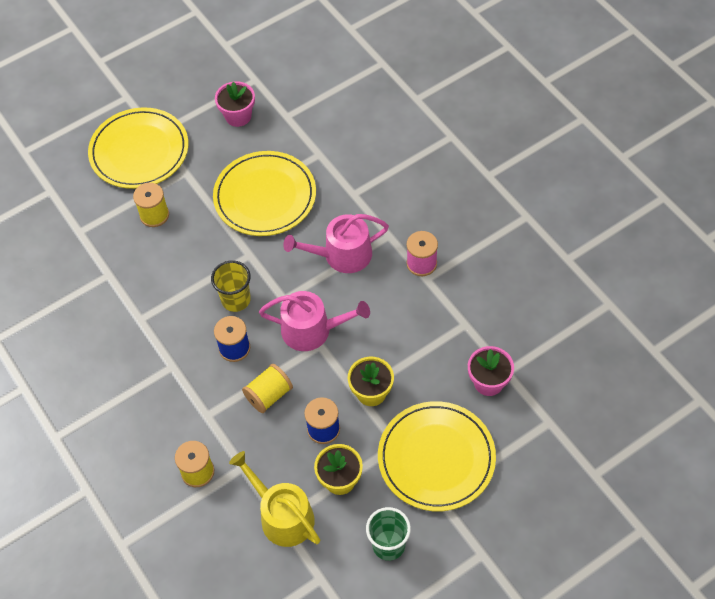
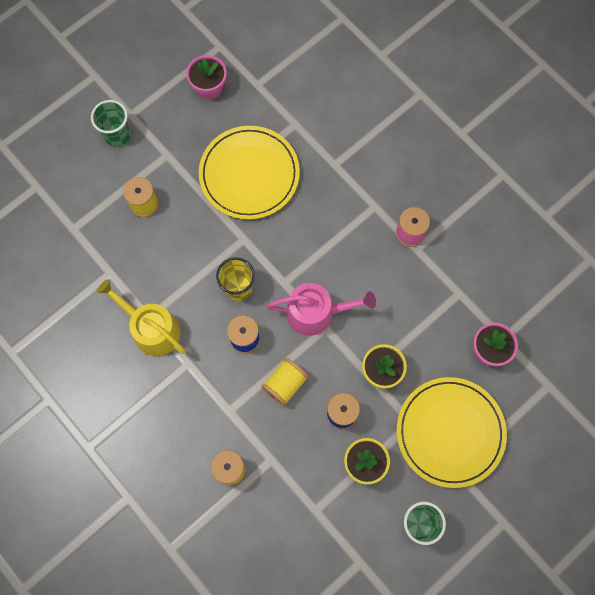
camera: 10 degrees left, 15 degrees up
(139, 151) = (117, 135): yellow plate -> green cup
(282, 515) = (316, 504): yellow watering can -> yellow watering can (151, 329)
(341, 255) = (332, 231): pink watering can -> none

